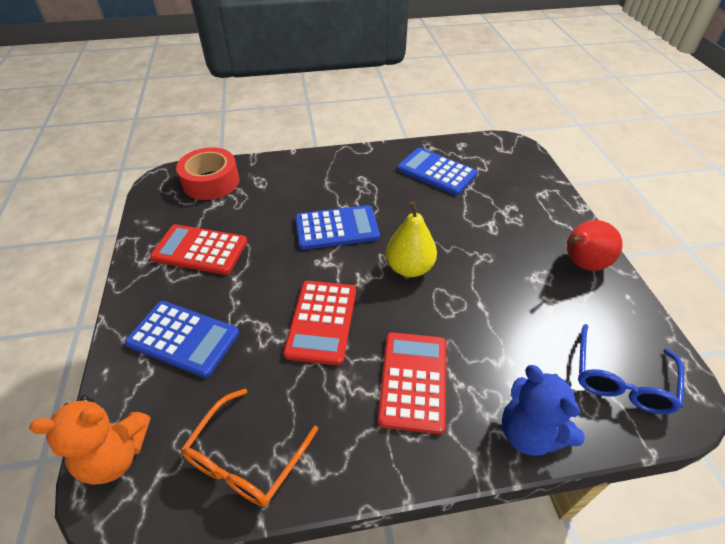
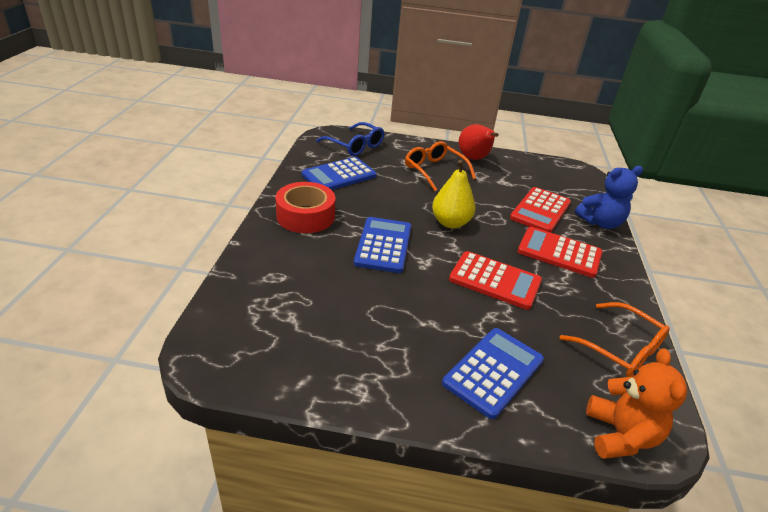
camera: 75 degrees left, 10 degrees down
(200, 250) = (368, 342): red calculator -> red calculator (540, 210)
(211, 182) = (244, 315): red tape -> red tape (305, 216)
(512, 234) = (434, 171): none -> orange glasses
(621, 380) = (567, 182): blue glasses -> blue glasses (355, 146)

